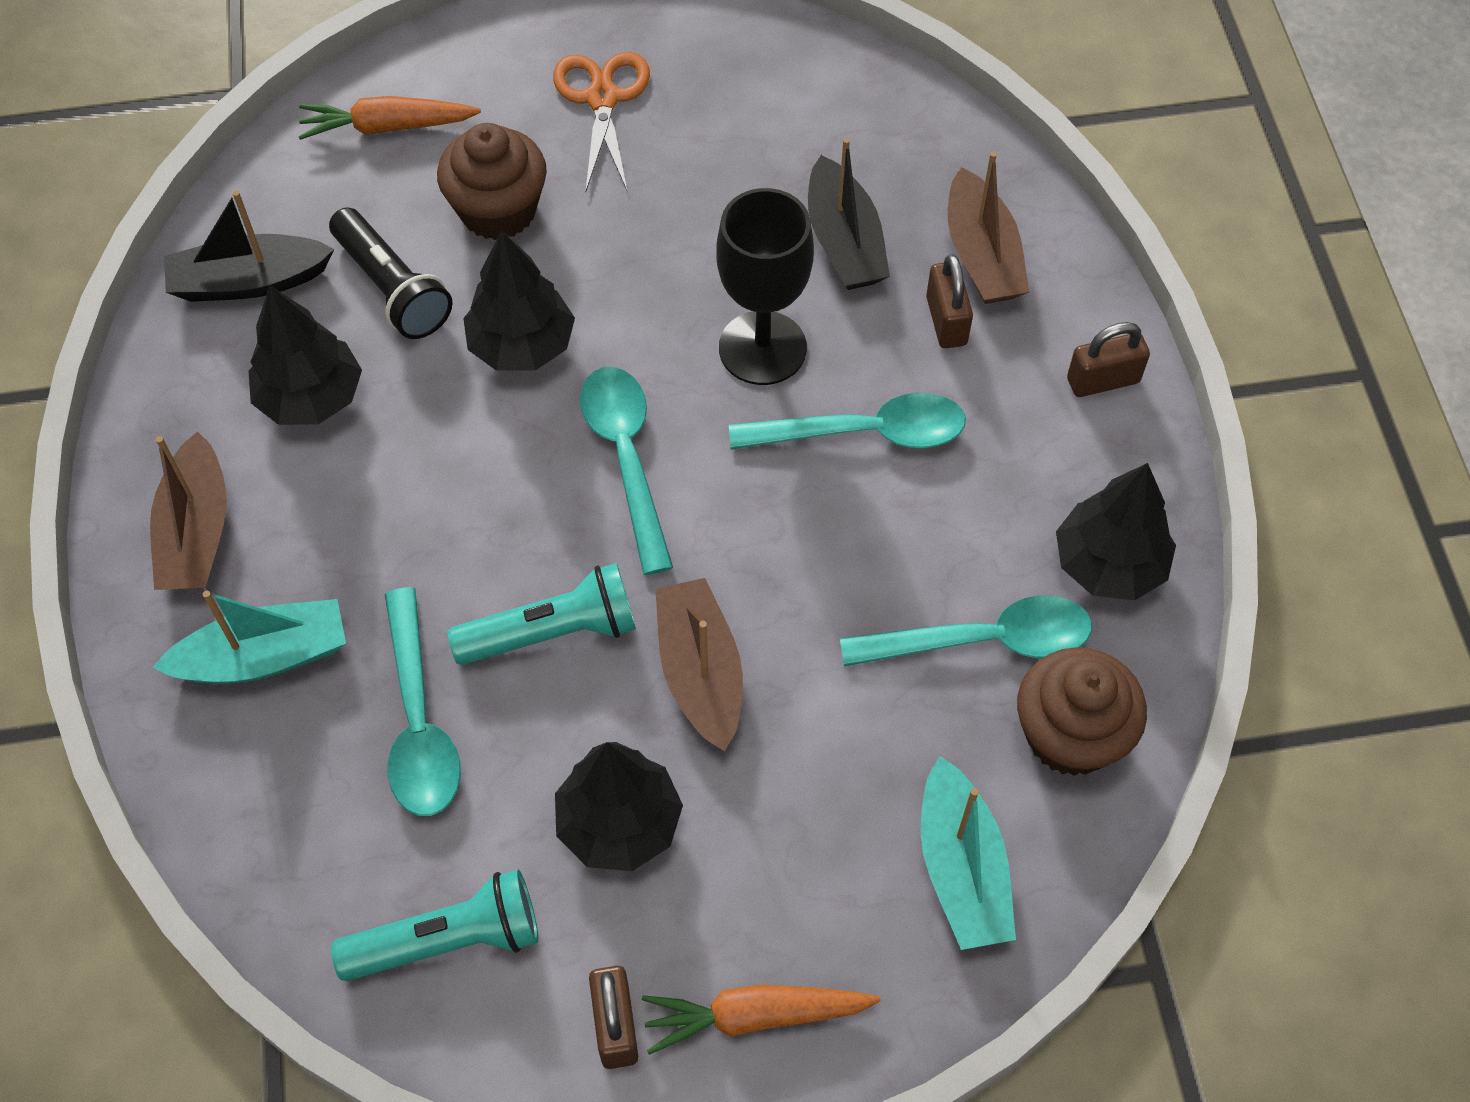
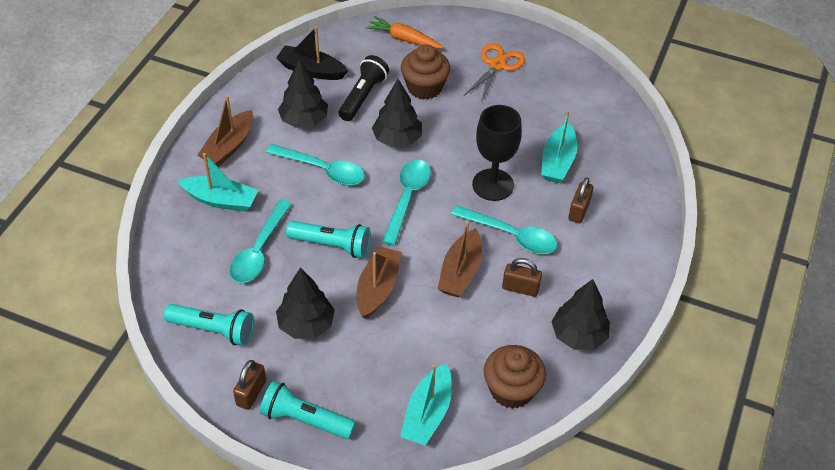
camera: 30 degrees right, 10 degrees down
(392, 288) = (363, 96): black flashlight -> black flashlight turned 150 degrees counterclockwise
(755, 1016) = (305, 420): orange carrot -> turquoise flashlight
(844, 242) = (557, 161): black boat -> turquoise boat
(981, 255) = (614, 193): brown boat -> brown boat (460, 272)
(983, 640) = (501, 336): turquoise spoon -> turquoise spoon (322, 170)
(1103, 380) = (631, 265): brown padlock -> brown padlock (520, 288)

